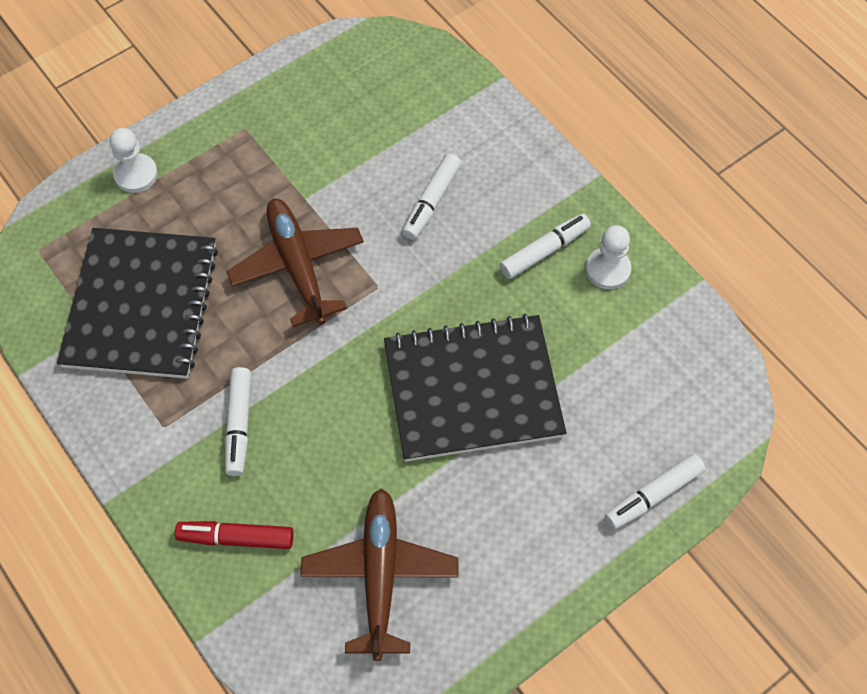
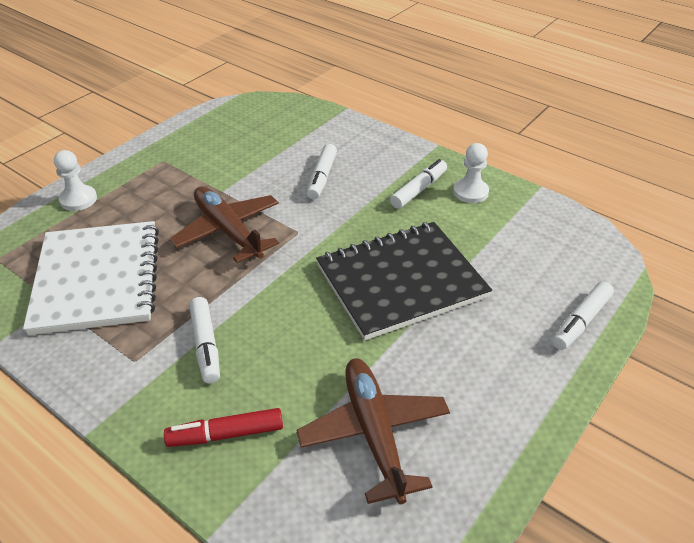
camera: 15 degrees left, 20 degrees down
(141, 305) = (97, 279): black notebook -> white notebook

